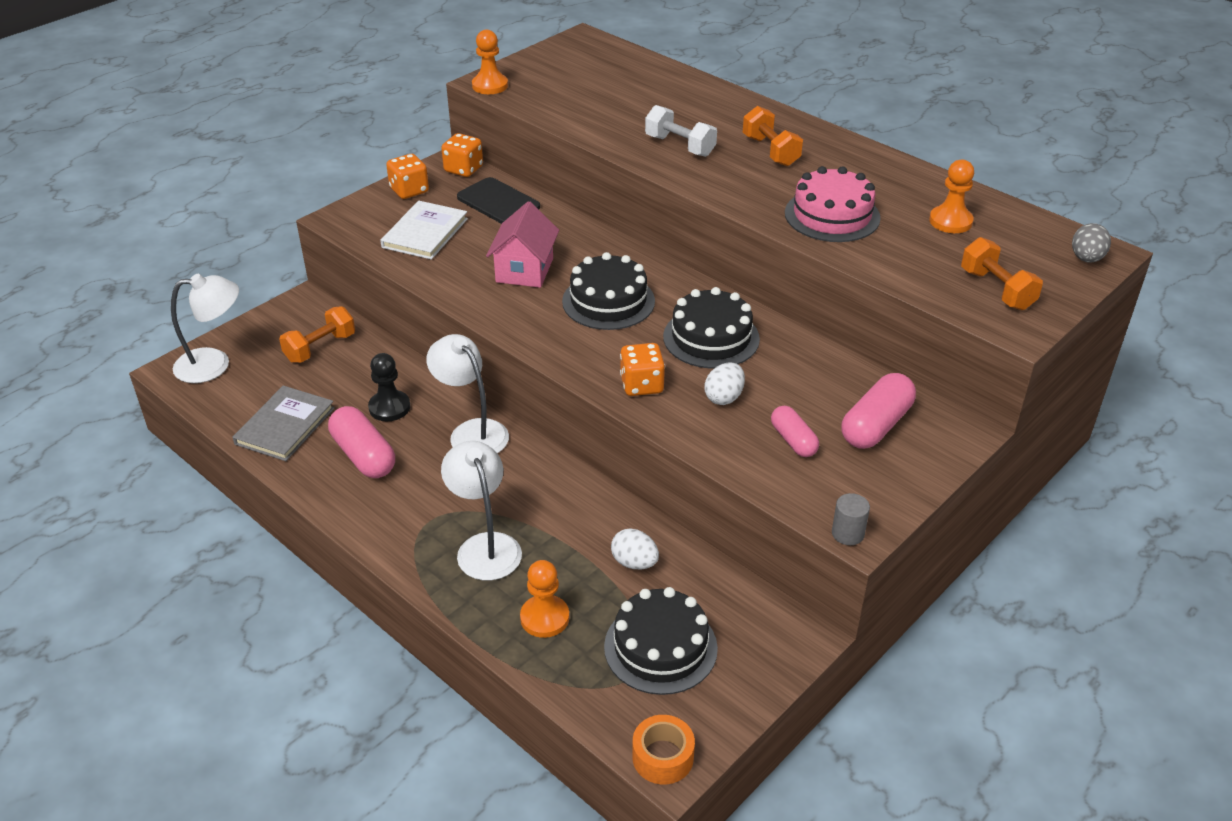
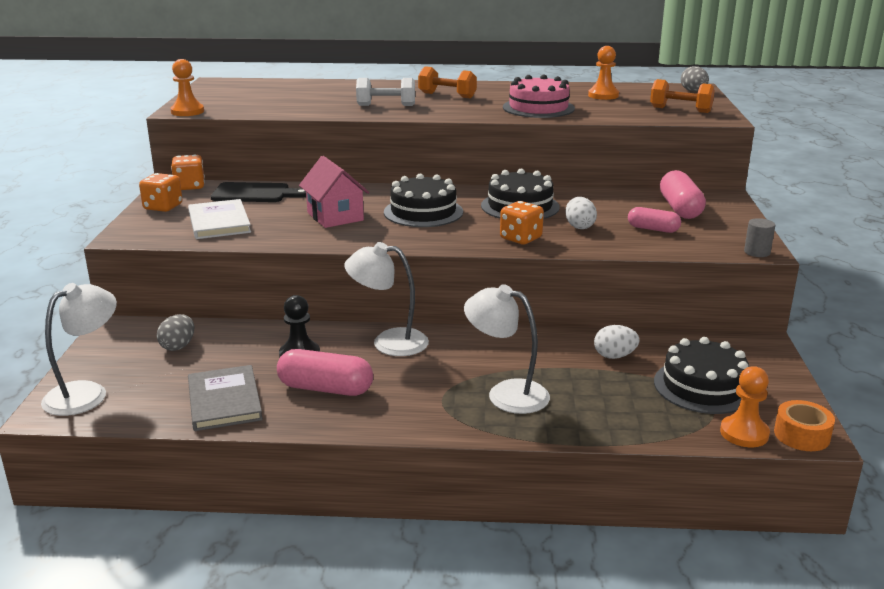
camera: 40 degrees left, 15 degrees down
(320, 348) = (178, 346): orange dumbbell -> grey egg
(544, 618) = (612, 409): orange pawn -> orange pawn (744, 433)

